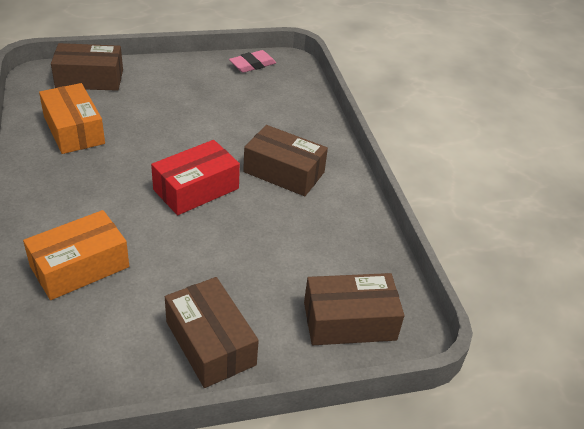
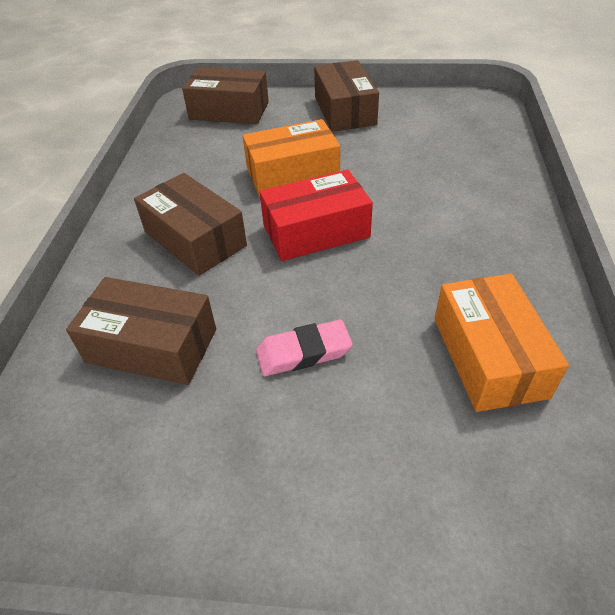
camera: 155 degrees left, 5 degrees up
(80, 267) = (454, 169): orange box -> orange box (292, 173)
(89, 79) = (476, 516): brown box -> brown box (152, 346)
(252, 65) = (85, 508): pink eraser -> pink eraser (303, 352)

